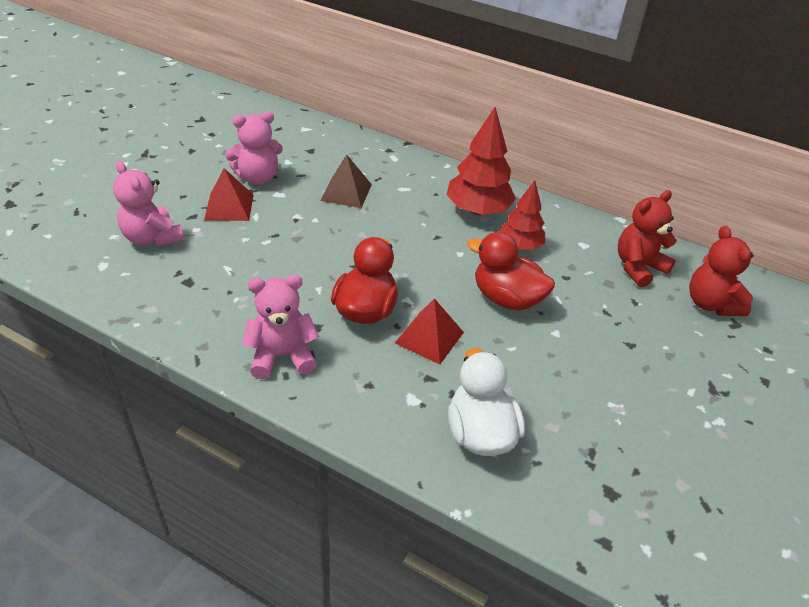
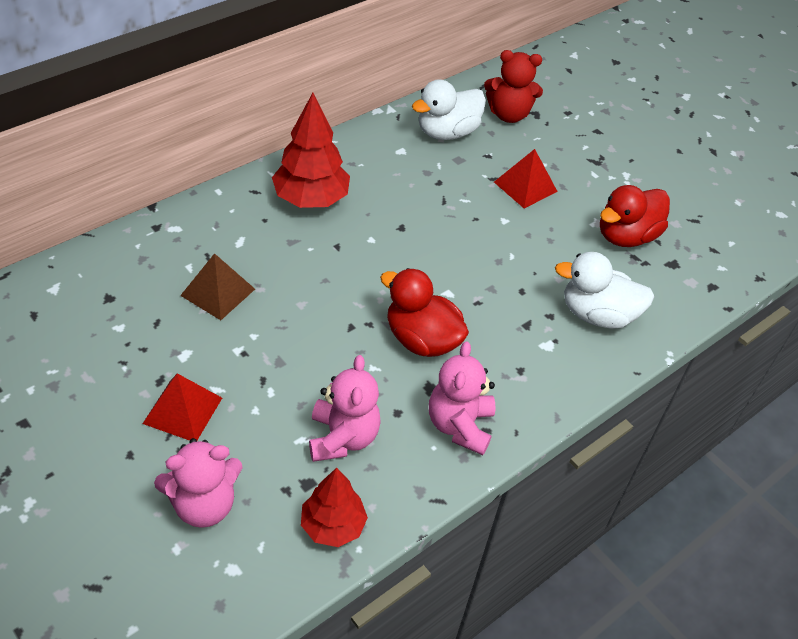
camera: 70 degrees left, 5 degrees up
(258, 177) = (136, 366): pink teddy bear -> pink teddy bear (342, 438)
(429, 337) = (478, 306): red pyramid -> red pyramid (525, 186)
(506, 298) = (449, 233): red duck -> red duck (626, 236)
(520, 245) = (381, 193): red tree -> red tree (332, 526)
(638, 267) = (447, 132): red teddy bear -> white duck

